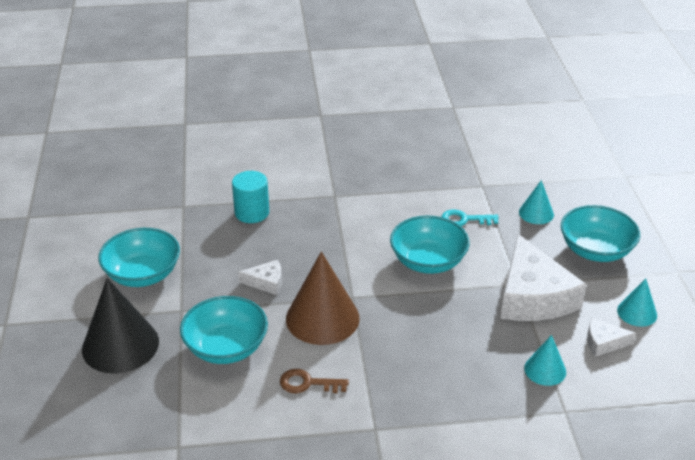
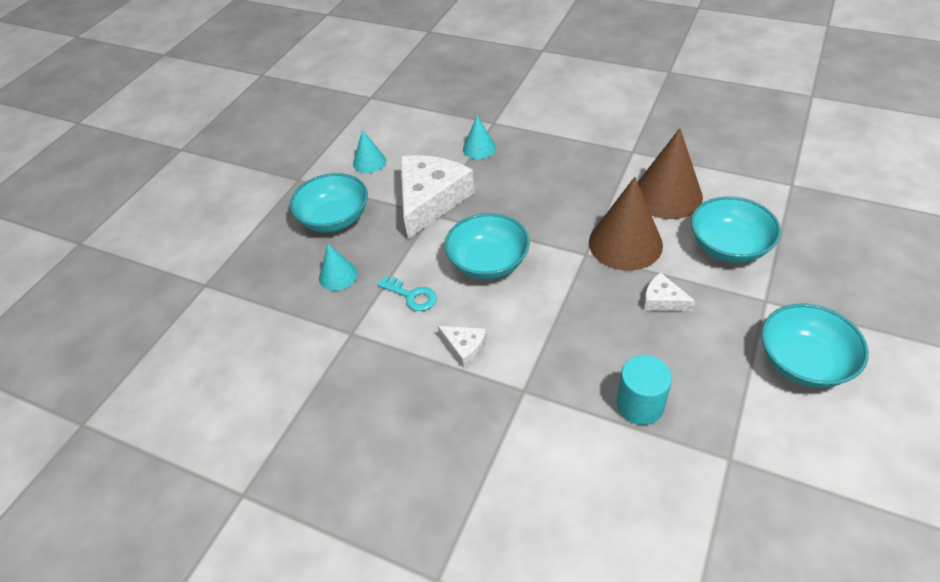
camera: 145 degrees left, 10 degrees up
(120, 345) = (837, 284): black cone -> none
(308, 383) = (667, 195): brown key -> brown cone
(604, 342) = (418, 151): white cheese -> white cheese (465, 348)

